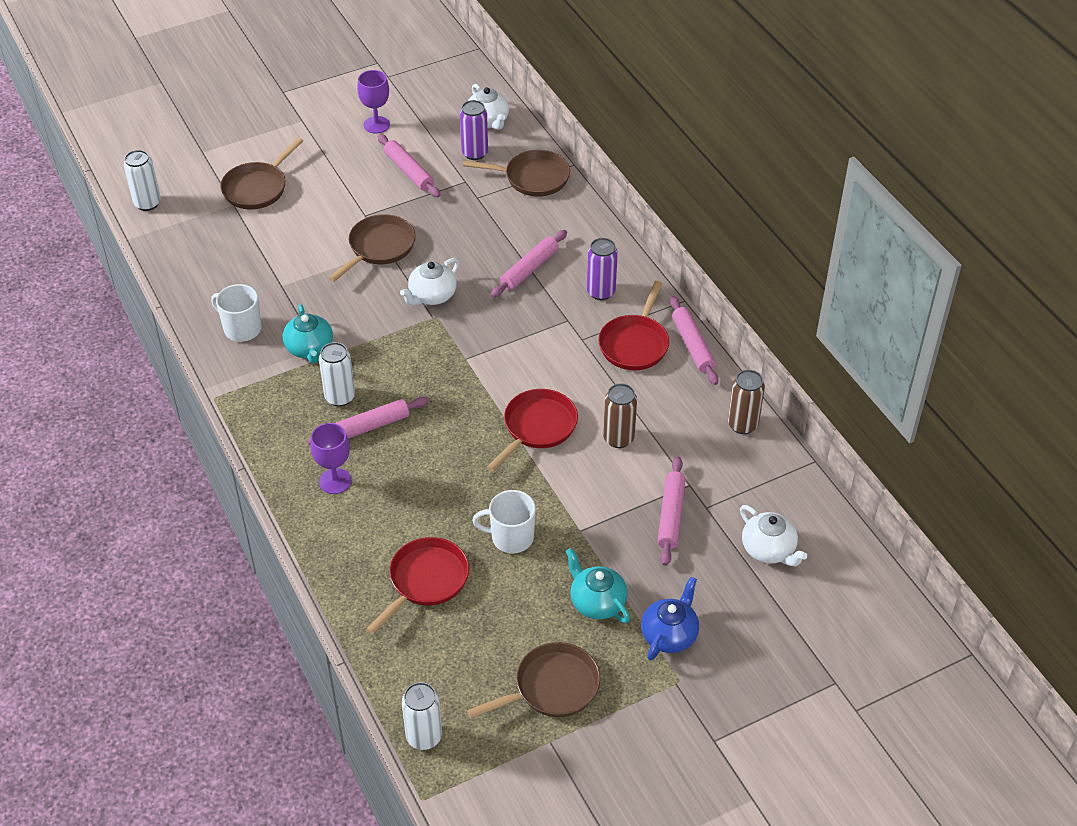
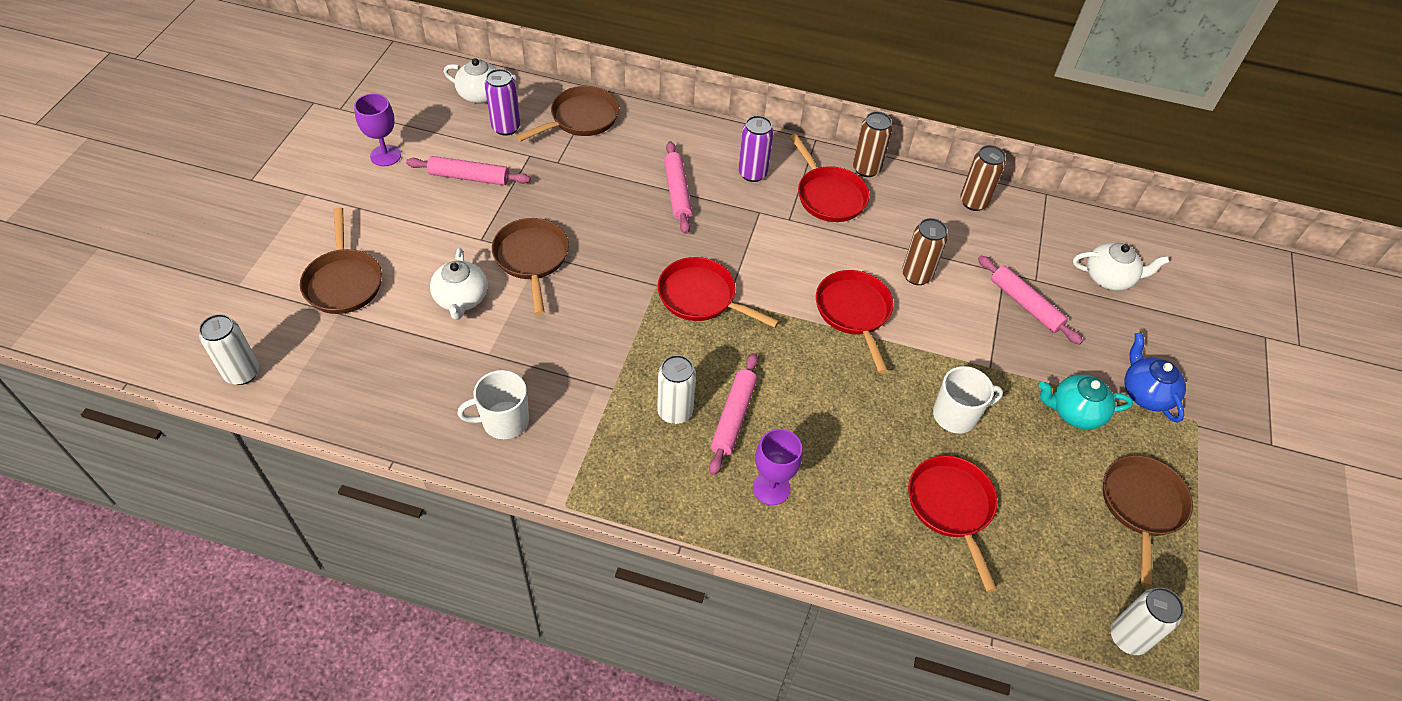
camera: 50 degrees left, 5 degrees up
(310, 349) = (591, 390): turquoise teapot -> none
(432, 296) = (631, 268): white teapot -> white teapot (461, 299)
(450, 345) = (701, 297): none -> red pan
(511, 537) = (956, 415): white mug -> white mug turned 150 degrees counterclockwise
(692, 345) = (866, 169): pink rolling pin -> brown can

